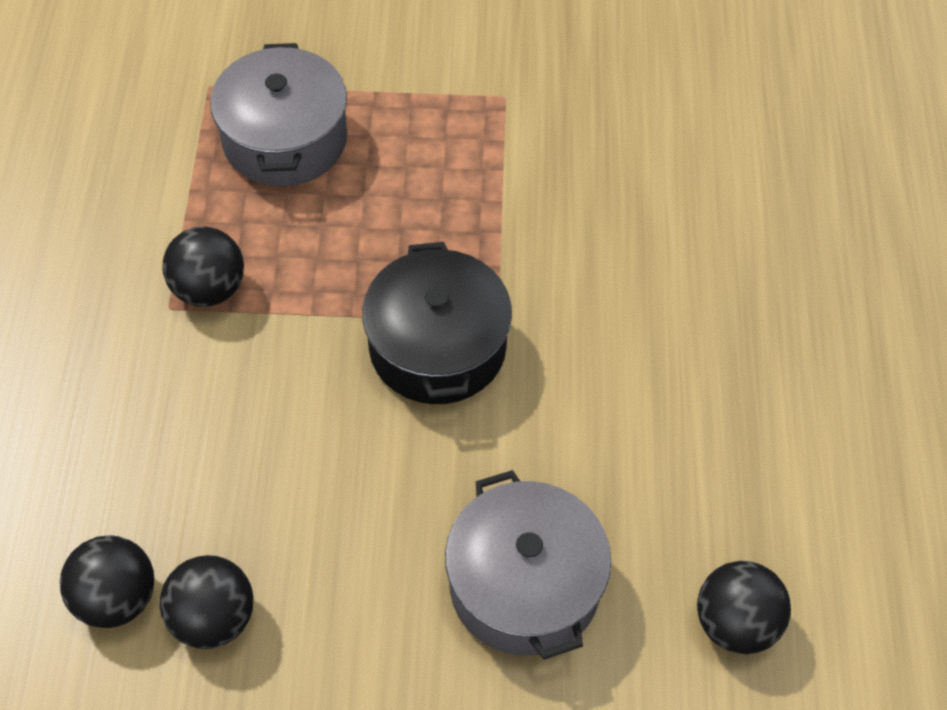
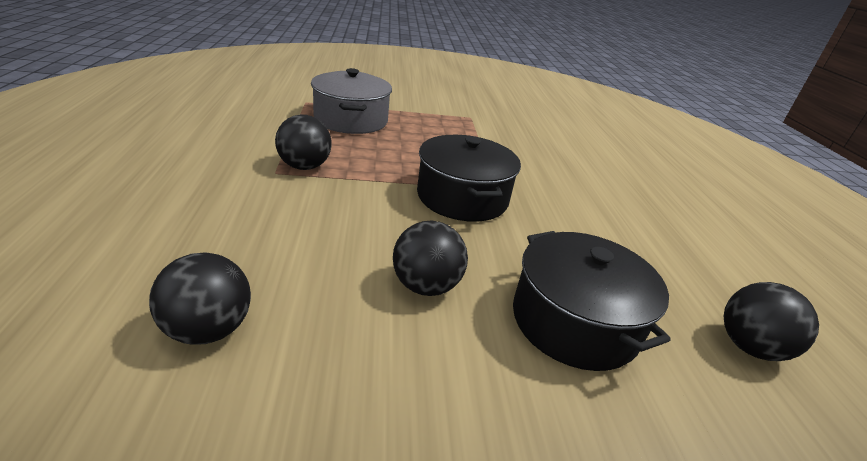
camera: 10 degrees left, 25 degrees down
(213, 617) = (304, 344): black ball -> black ball (425, 286)
(525, 585) = (574, 322): grey pot -> black pot

